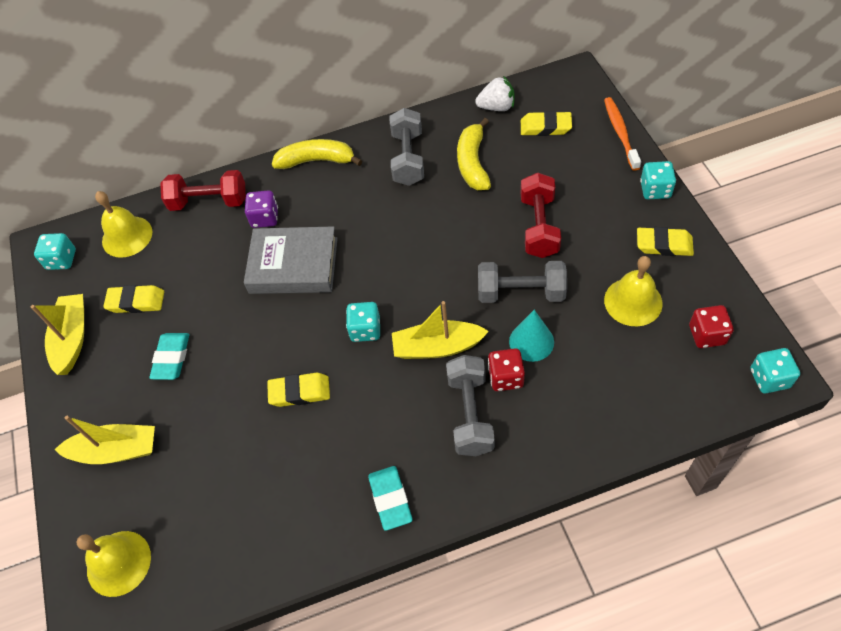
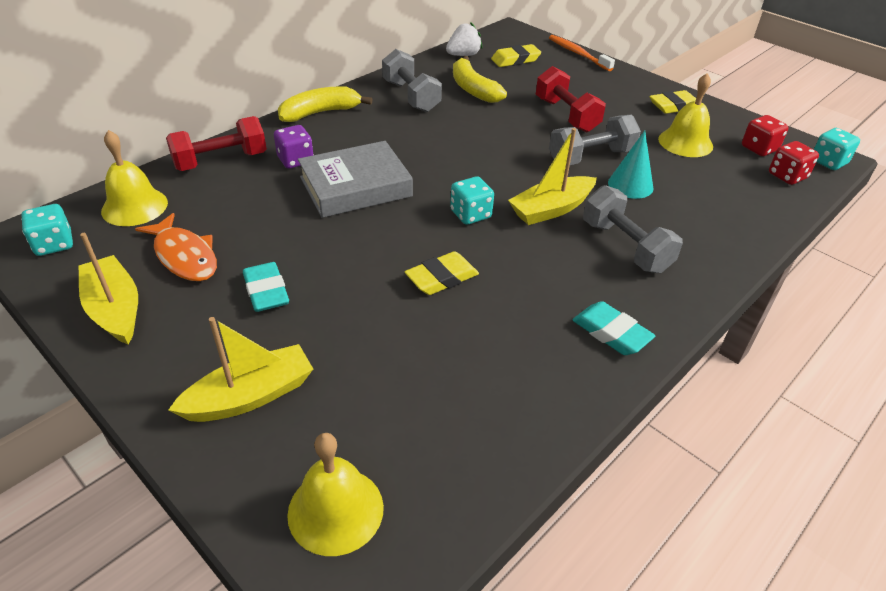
camera: 35 degrees left, 15 degrees down
(136, 302) = (184, 256): yellow eraser -> orange fish
(506, 377) = (632, 213): red dice -> red dice (787, 176)
(655, 190) = (636, 79): turquoise dice -> none

